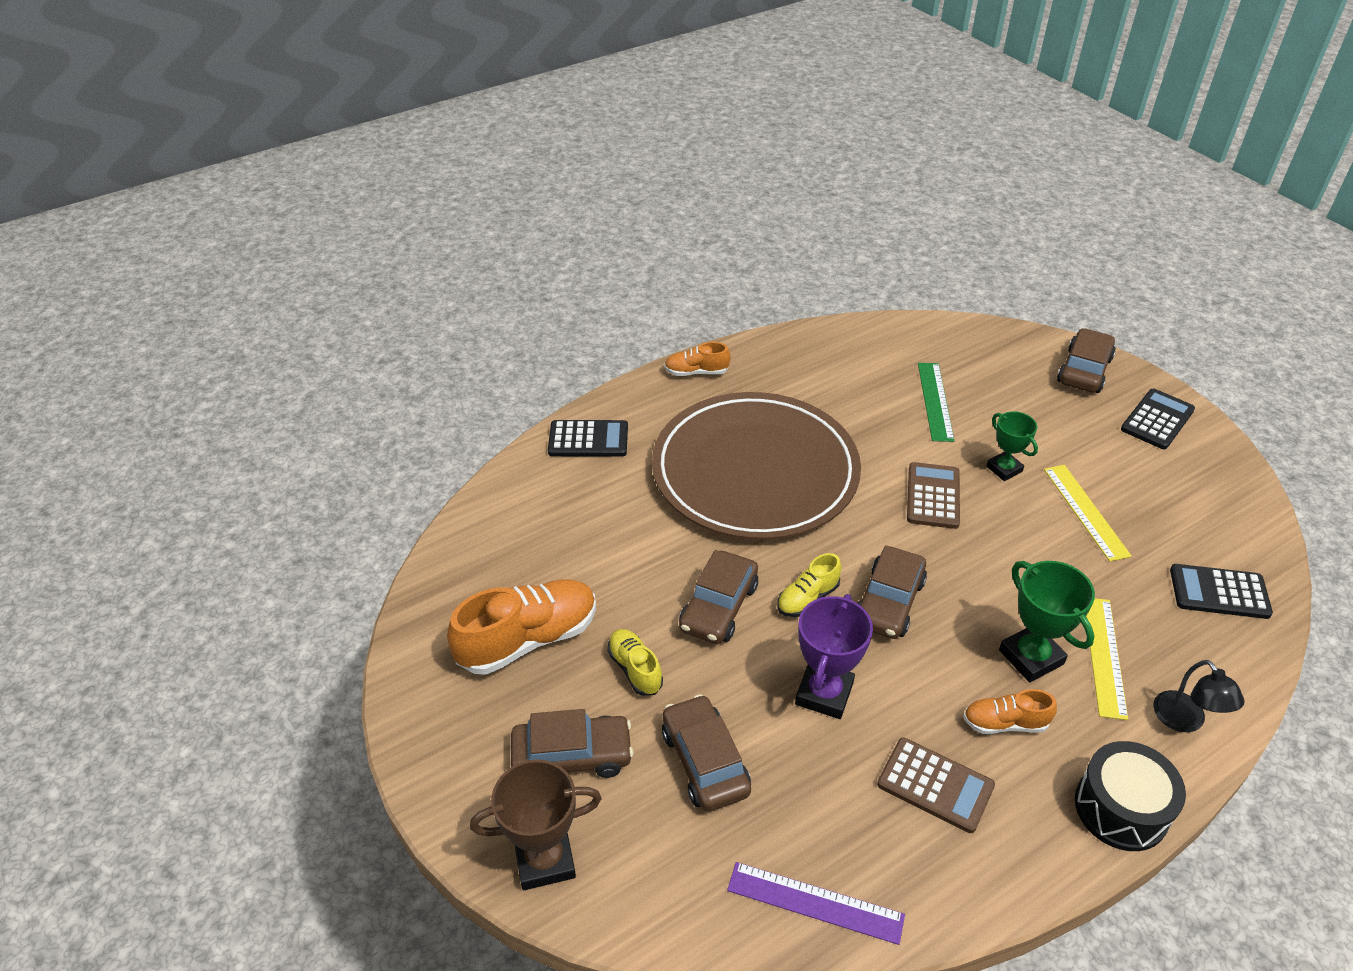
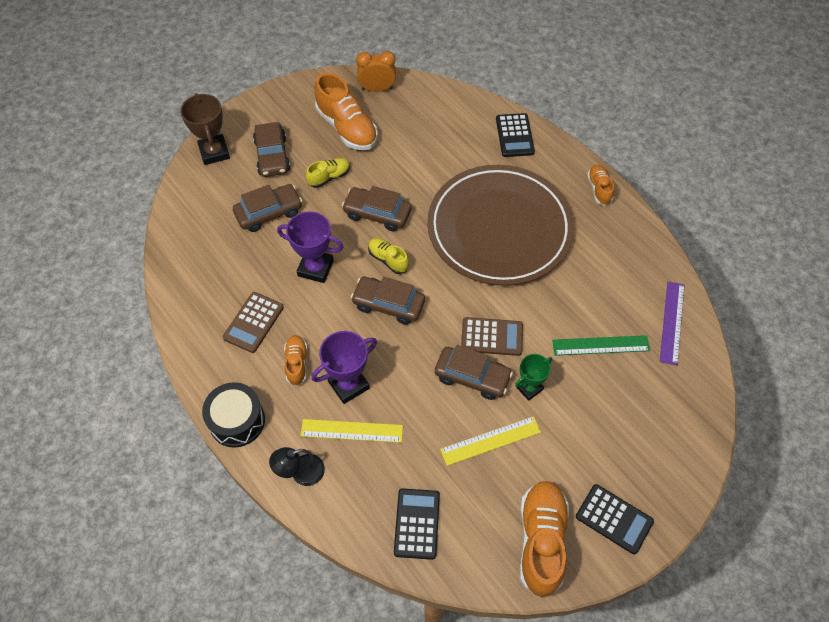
camera: 85 degrees right, 15 degrees up
(448, 593) = (377, 89): none -> orange clock
(815, 903) = (186, 263): purple ruler -> purple ruler (672, 322)
(1031, 657) = (348, 385): green trophy -> purple trophy
(1084, 370) = (670, 467): brown car -> brown car (472, 377)
(1203, 480) = (541, 541): none -> orange shoe

